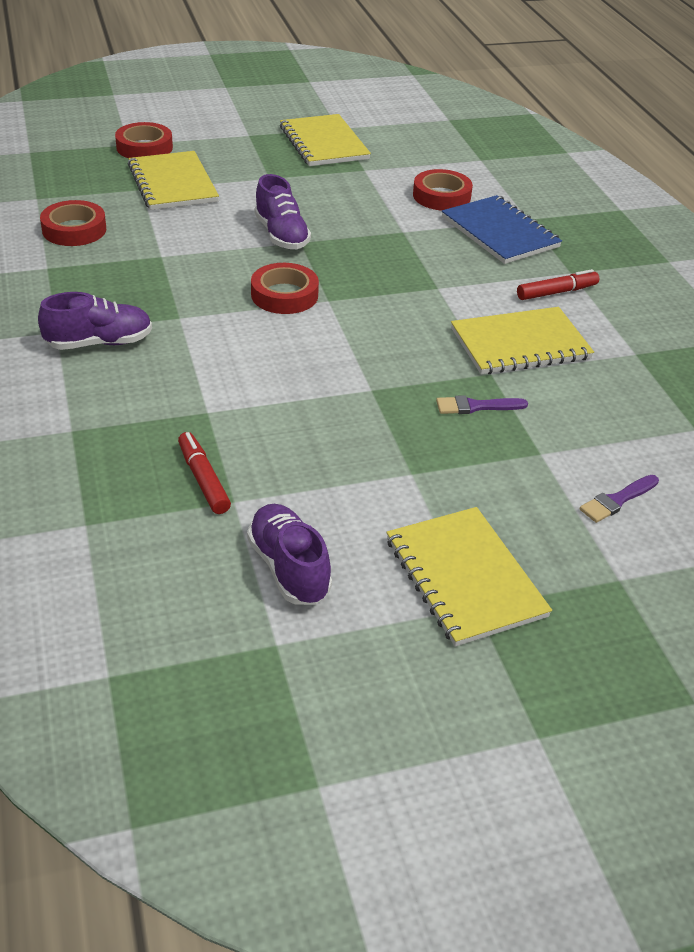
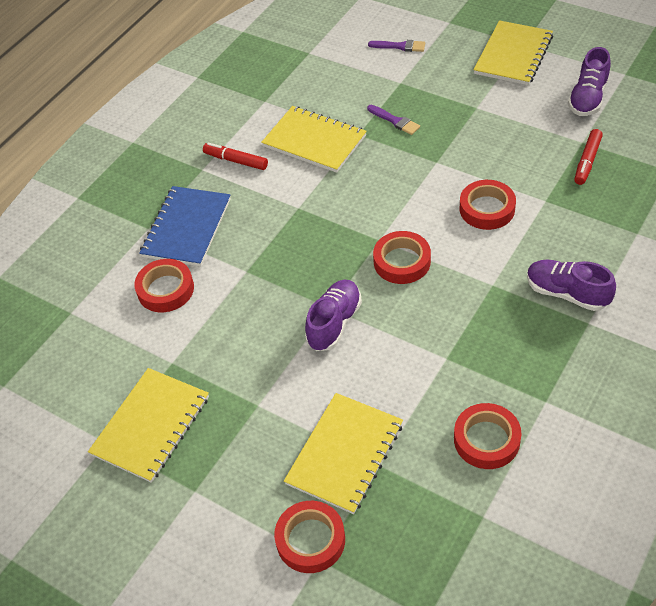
camera: 125 degrees left, 10 degrees up
(260, 373) = (487, 209): none -> red tape

